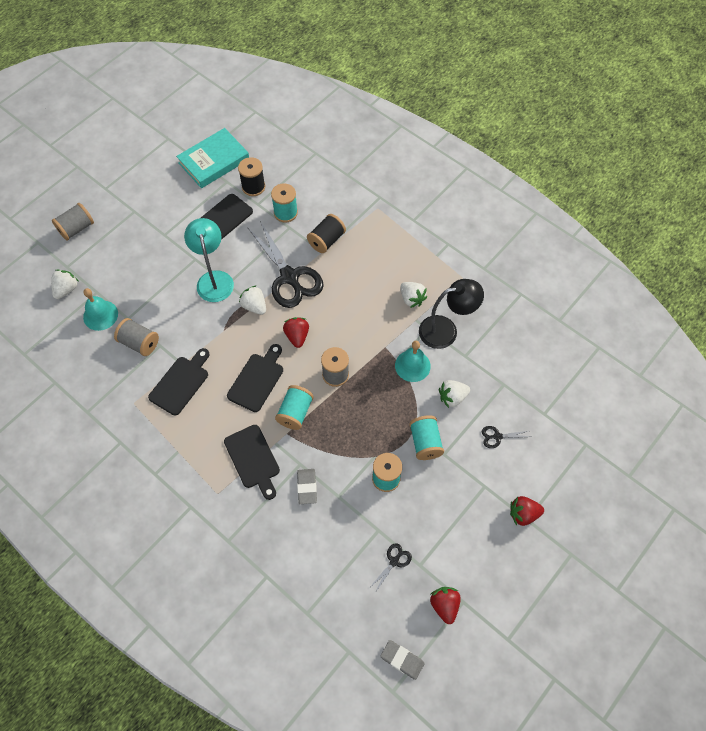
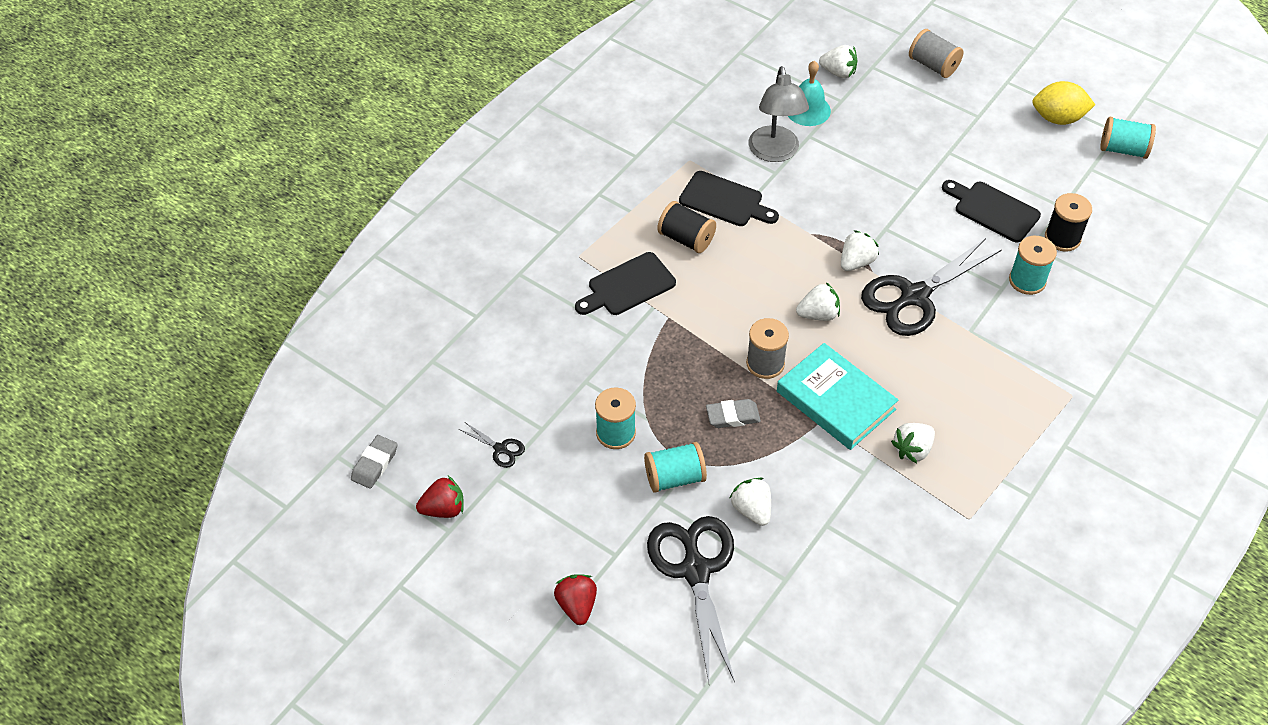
camera: 85 degrees right, 10 degrees down
(139, 343) = (775, 153): grey spool -> grey lamp
(147, 167) = (1058, 118): none -> yellow lemon
(214, 161) = (1094, 187): turquoise book -> turquoise book (835, 400)
(214, 279) = (889, 213): turquoise lamp -> none
(257, 380) = (742, 277): black cutting board -> none
(295, 412) = (700, 323): turquoise spool -> turquoise spool (1123, 149)
(297, 336) = (818, 314): red strawberry -> white strawberry
(307, 487) = (595, 346): grey eraser -> grey eraser (732, 416)
(326, 240) = (991, 334): black spool -> black spool (686, 238)
(412, 365) = (796, 456): turquoise bell -> none
(446, 330) = (866, 498): black lamp -> none
(497, 436) = (695, 571): black scissors -> black scissors, size x2.41

